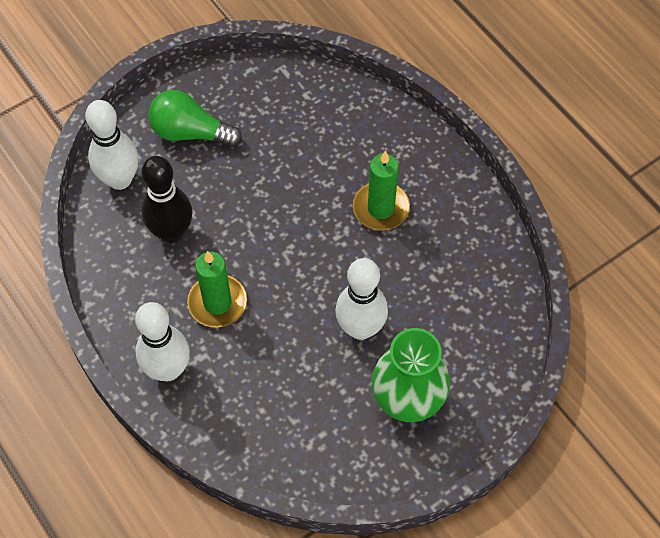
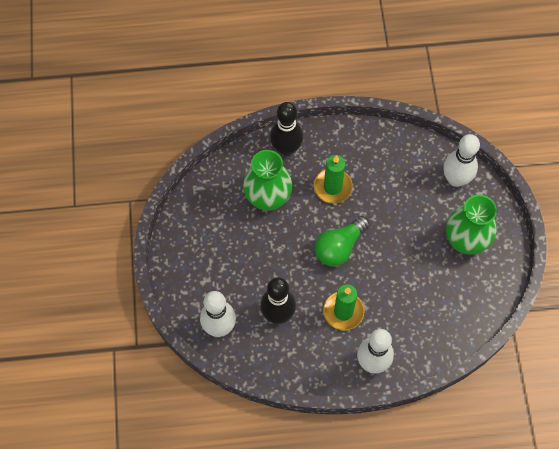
camera: 60 degrees left, 5 degrees up
(190, 132) = (210, 267): green light bulb -> green light bulb (339, 247)
(318, 147) = (268, 198): none -> green vase
(360, 328) = (406, 241): white bowling pin -> white bowling pin (455, 179)
(398, 133) = (286, 149): none -> black bowling pin

